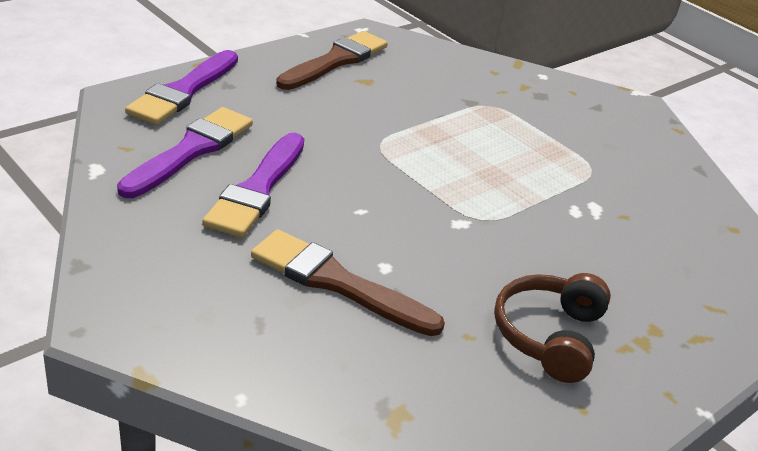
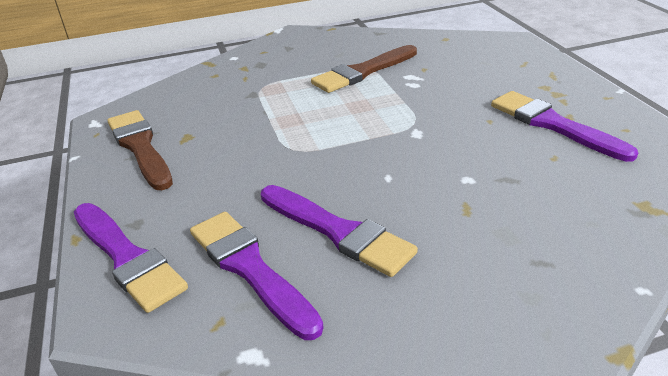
camera: 60 degrees left, 0 degrees up
(338, 283) = (488, 207): brown brush -> brown brush (363, 72)
(549, 336) = (553, 125): brown headphones -> purple brush

